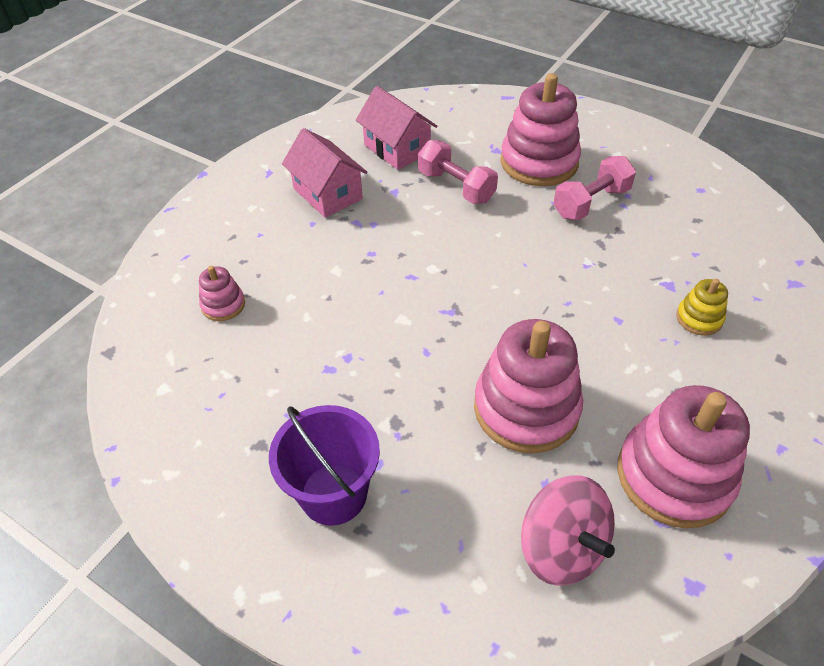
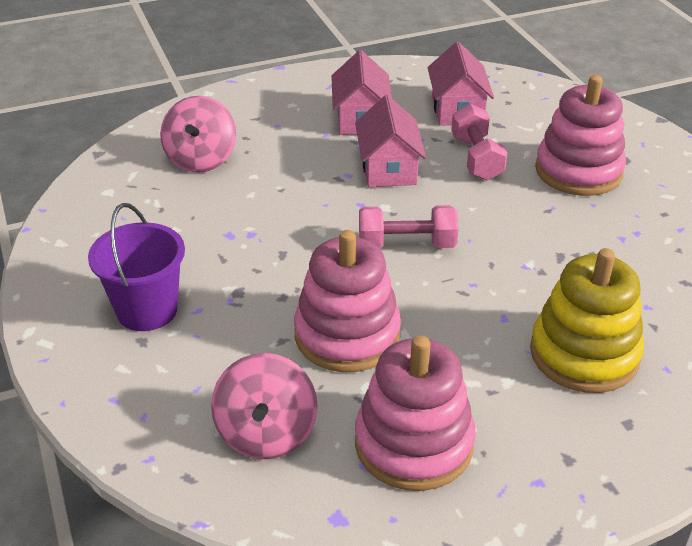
camera: 35 degrees right, 10 degrees down
(223, 305) = (201, 159): pink stacking toy -> pink spinning top
(398, 230) = (388, 168): none -> pink house
(591, 202) = (590, 222): pink dumbbell -> pink dumbbell (406, 244)
(699, 318) = (584, 354): yellow stacking toy -> yellow stacking toy, size x2.12

